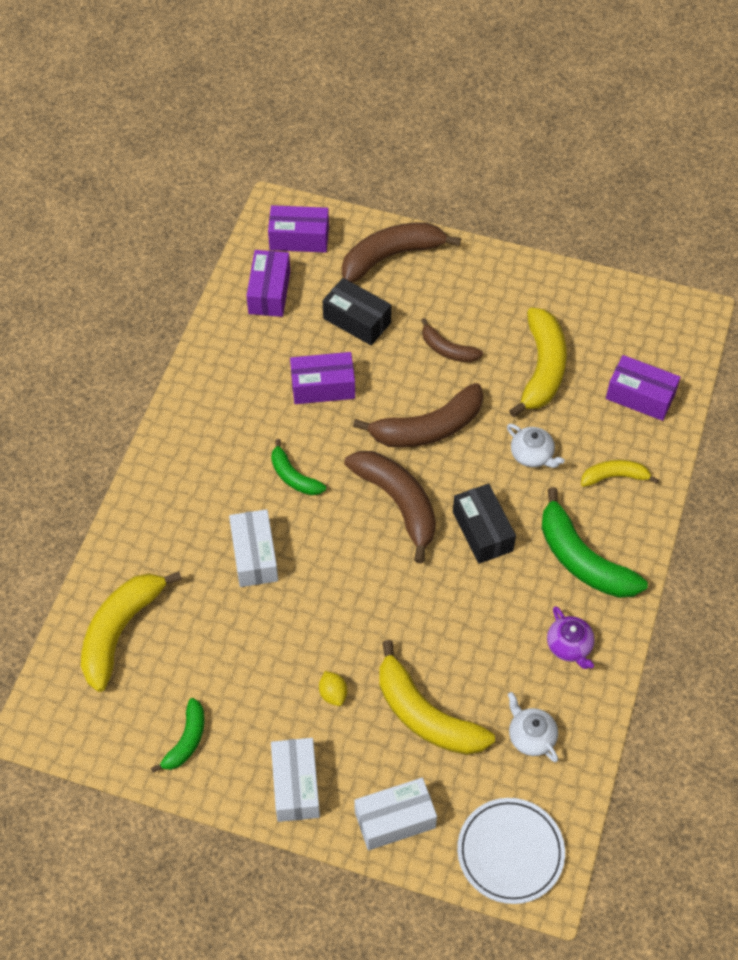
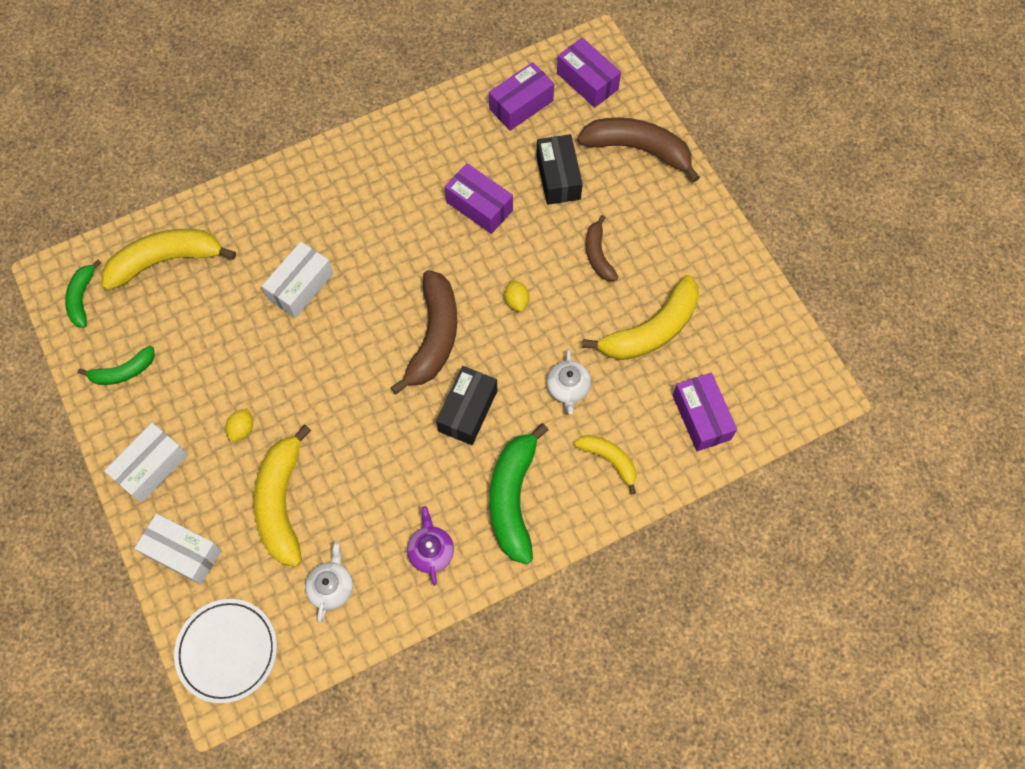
camera: 45 degrees right, 10 degrees up
(293, 477) = (387, 254): green banana -> green banana (82, 298)
(428, 428) = (516, 301): brown banana -> yellow lemon
(569, 646) = (431, 551): purple teapot -> purple teapot turned 150 degrees clockwise

